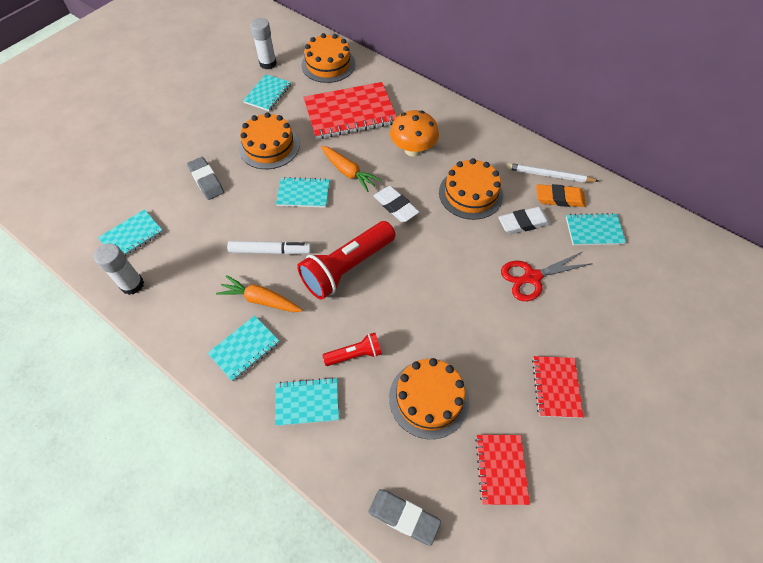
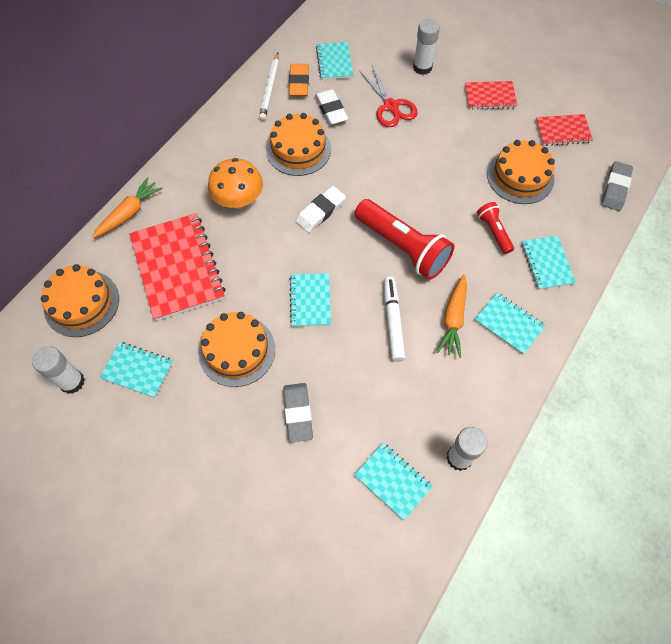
camera: 95 degrees left, 5 degrees up
(206, 180) = (298, 413): grey eraser -> grey eraser turned 60 degrees counterclockwise
(348, 172) = (275, 259): orange carrot -> orange carrot (129, 213)
(597, 317) = (422, 67): none -> white glue stick

